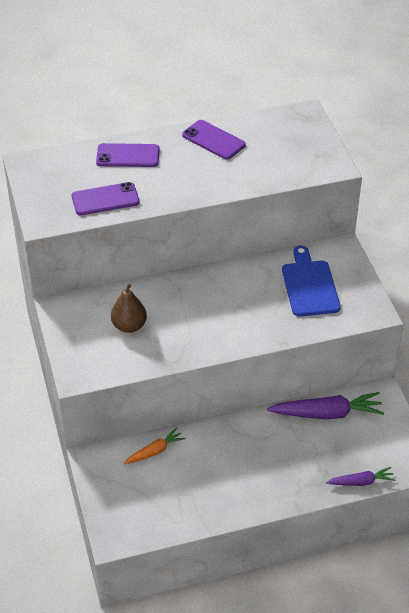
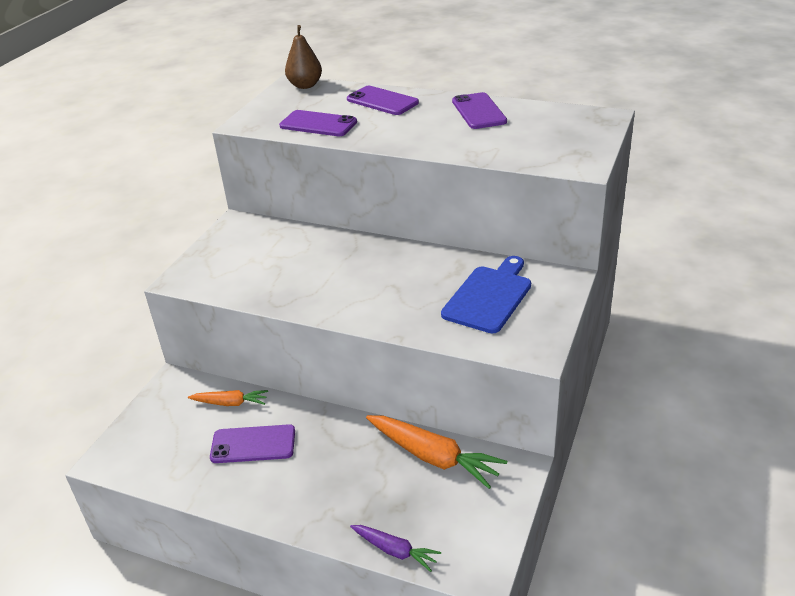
camera: 40 degrees right, 10 degrees down
(129, 326) = (273, 260): brown pear -> brown pear (305, 85)
(205, 470) = (253, 444): none -> purple phone
(327, 413) = (433, 457): purple carrot -> orange carrot

